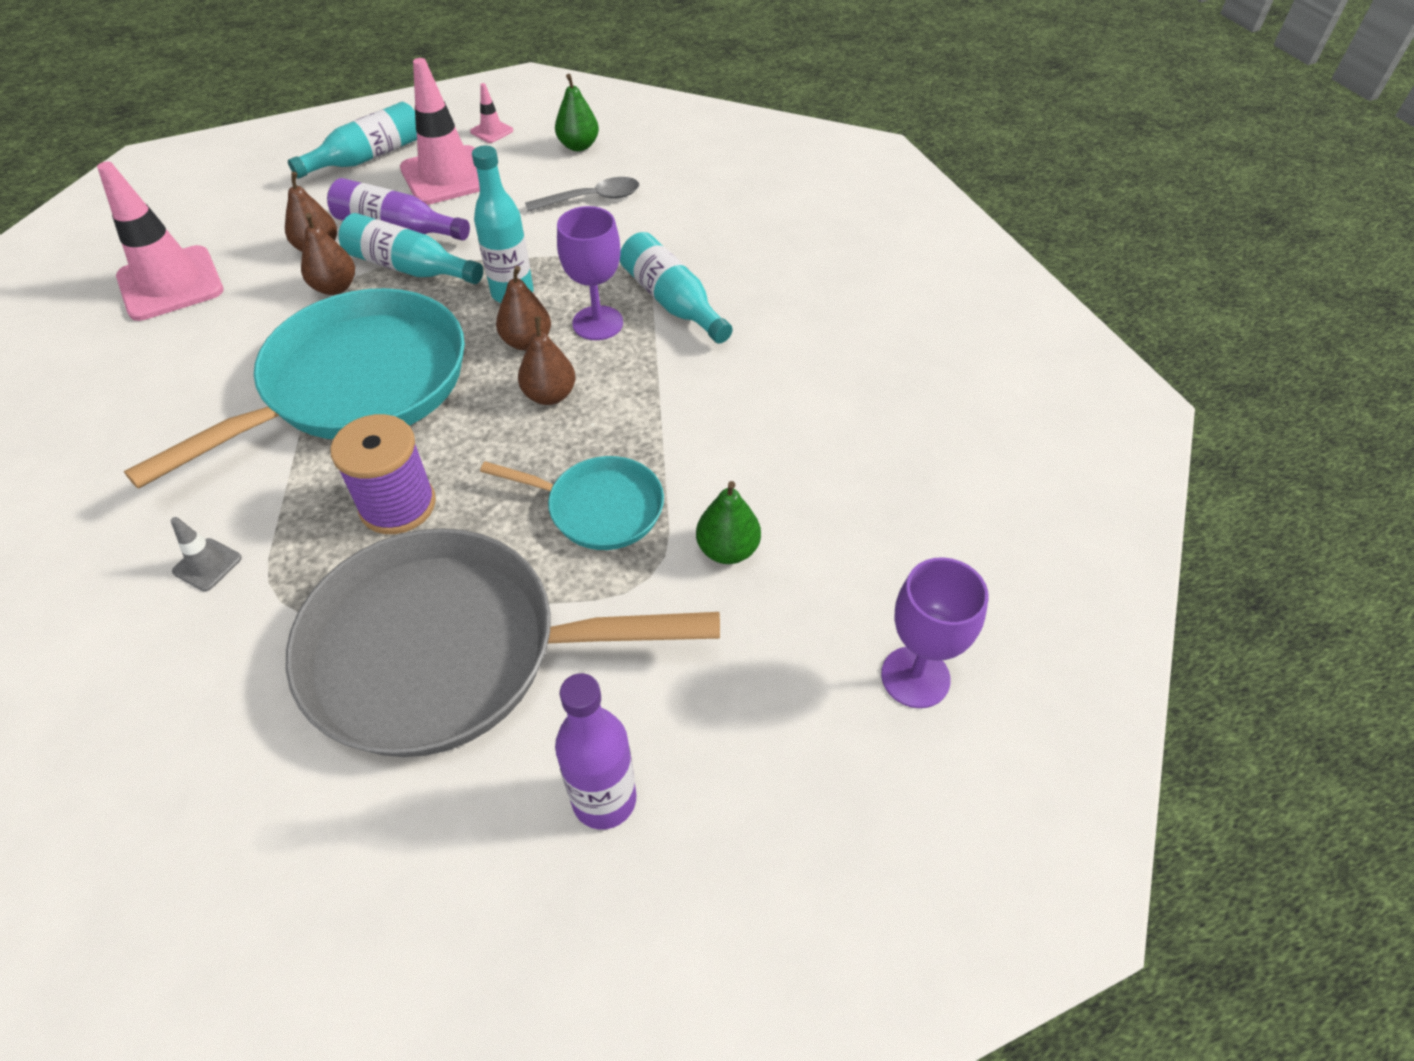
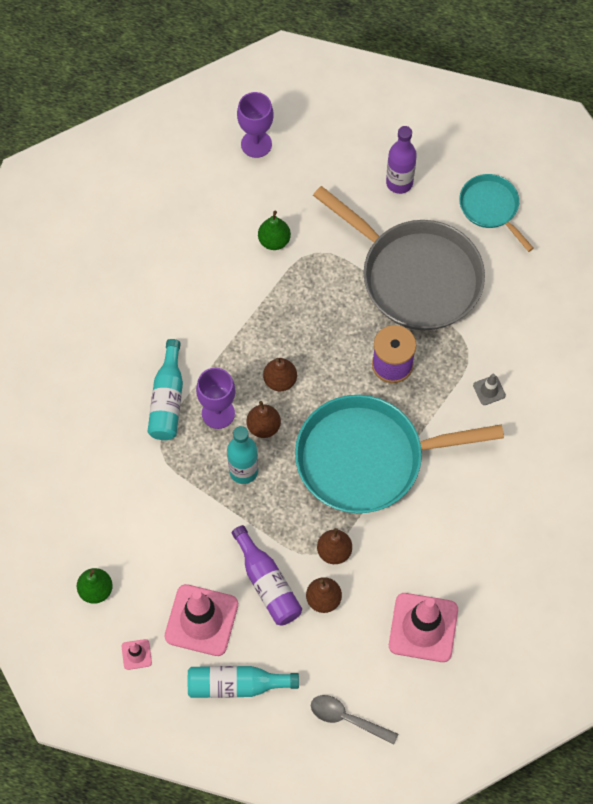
camera: 140 degrees left, 15 degrees up
(409, 268) = (283, 538): turquoise bottle -> none
(591, 199) = (135, 524): grey spoon -> grey spoon (347, 719)
(599, 508) = (308, 299): turquoise pan -> turquoise pan (491, 208)

